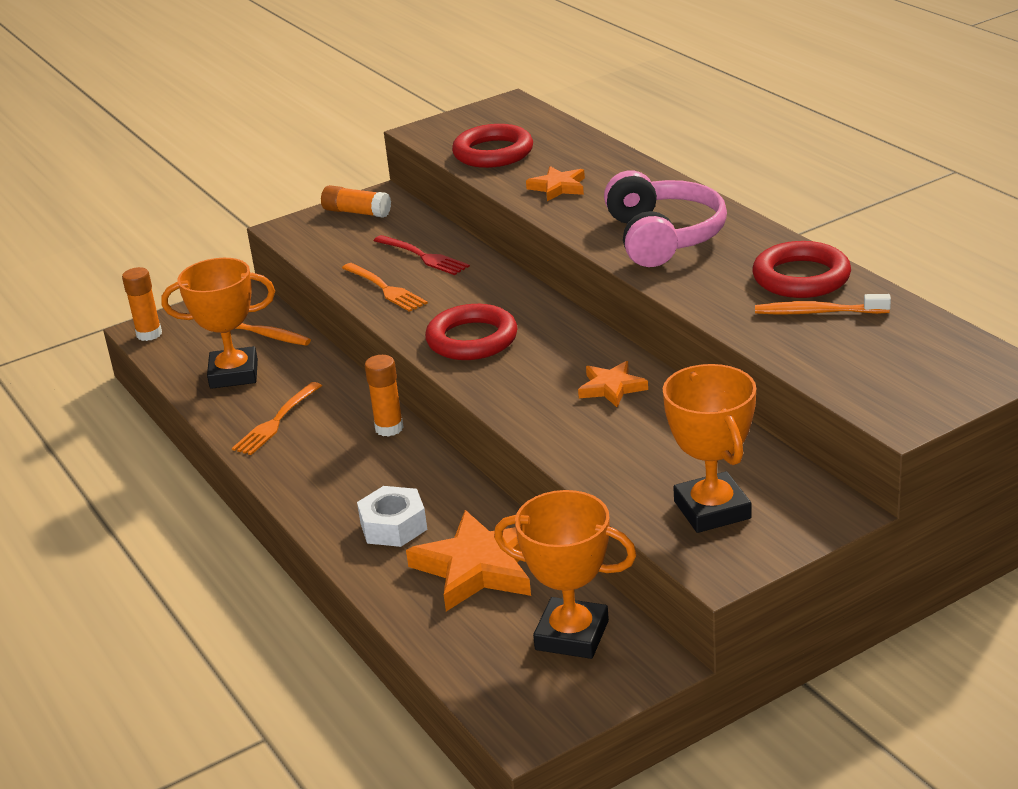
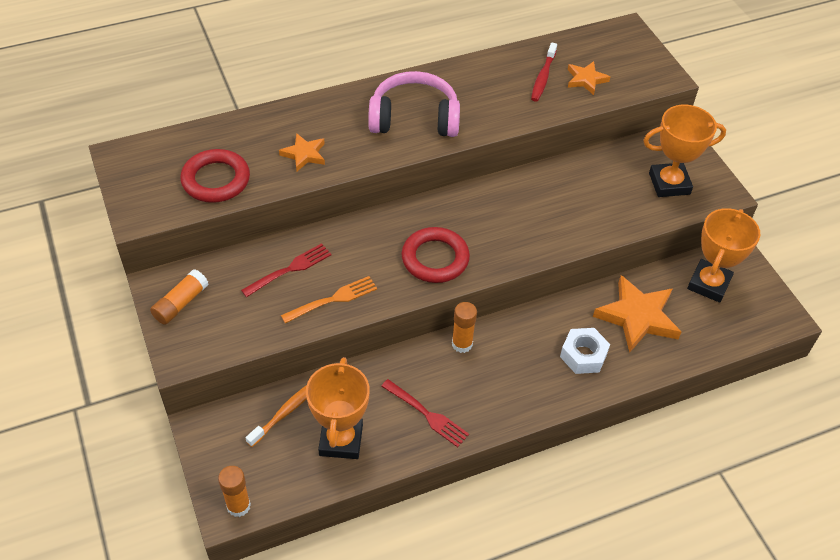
camera: 85 degrees left, 20 degrees up
(276, 421) = (426, 414): orange fork -> red fork
(611, 388) = (526, 199): orange star -> orange star (586, 80)
(801, 277) = (497, 73): red ring -> none
(817, 312) = (543, 77): orange toothbrush -> red toothbrush

